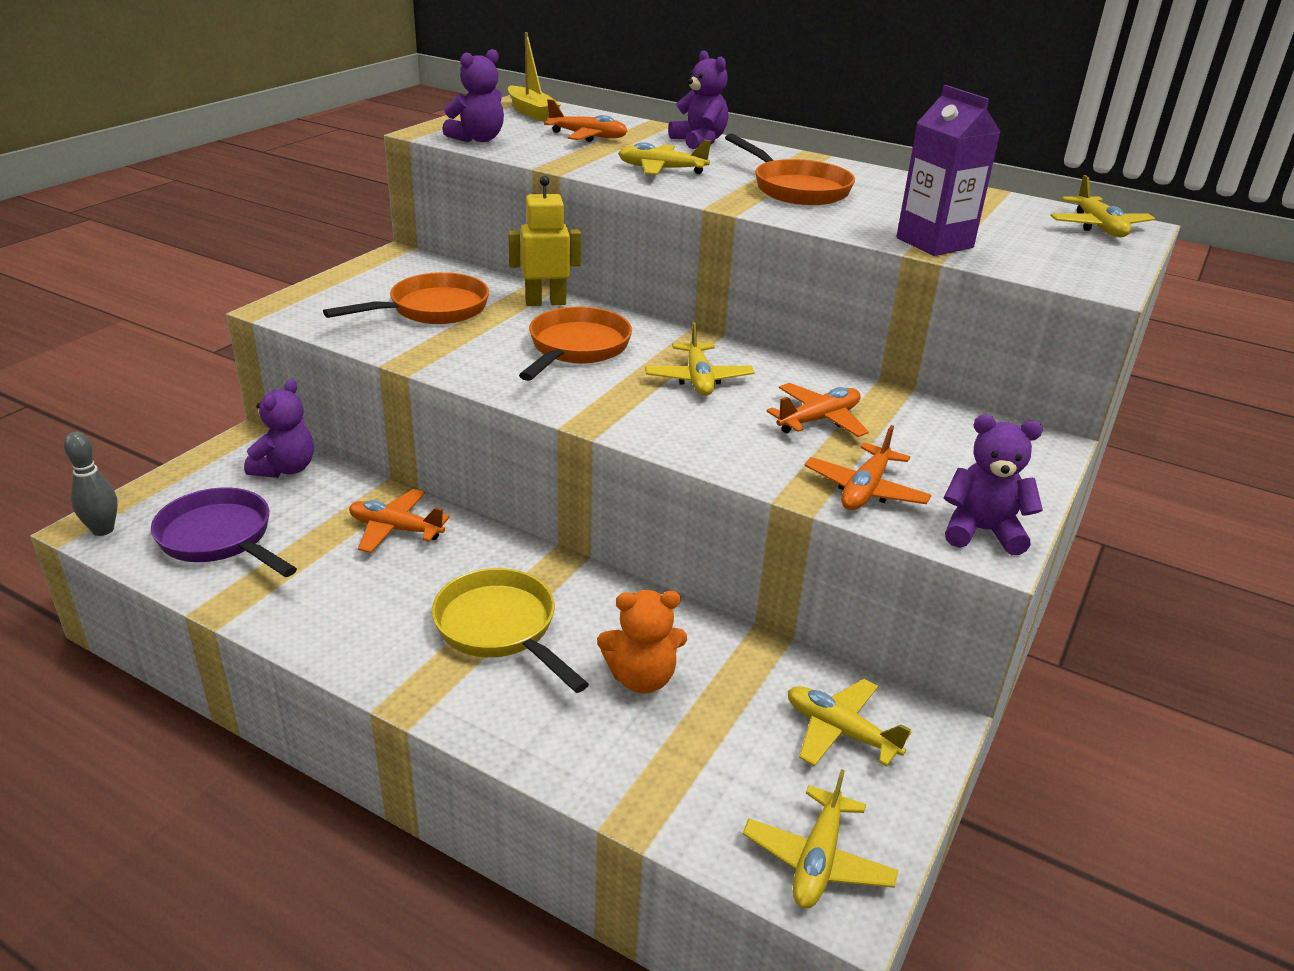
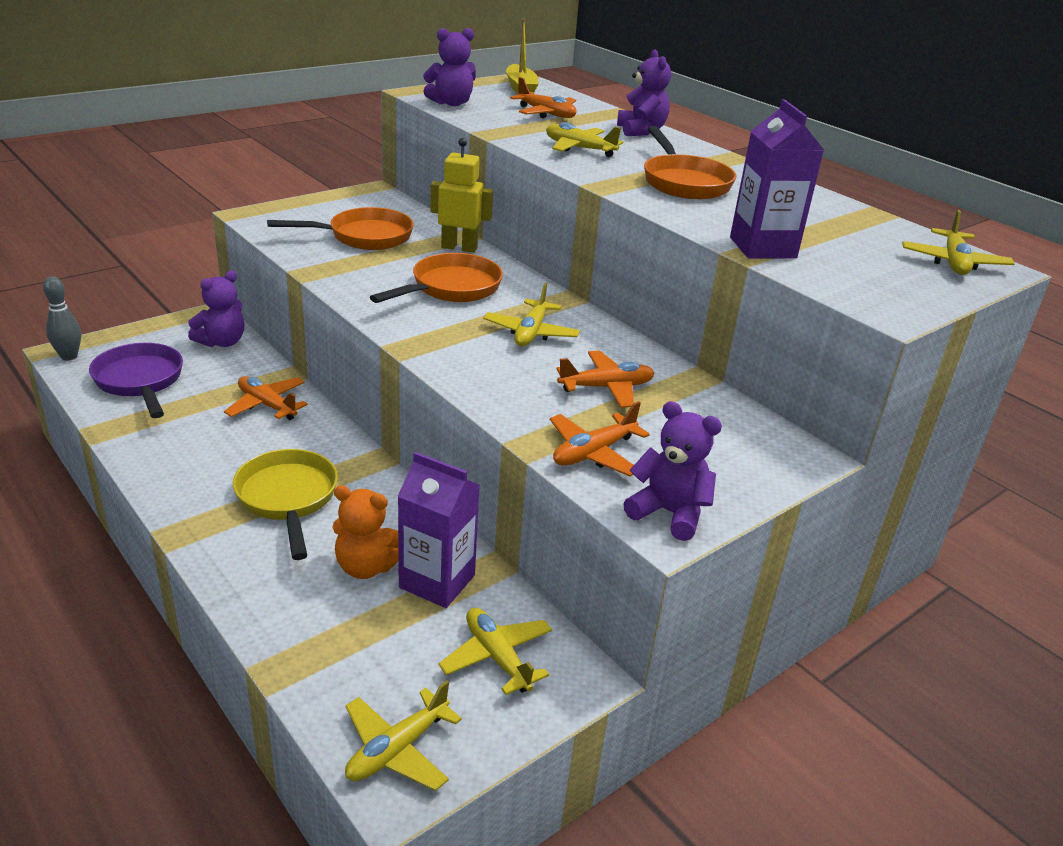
camera: 20 degrees right, 0 degrees up
(724, 672) = (437, 581): none -> purple carton

